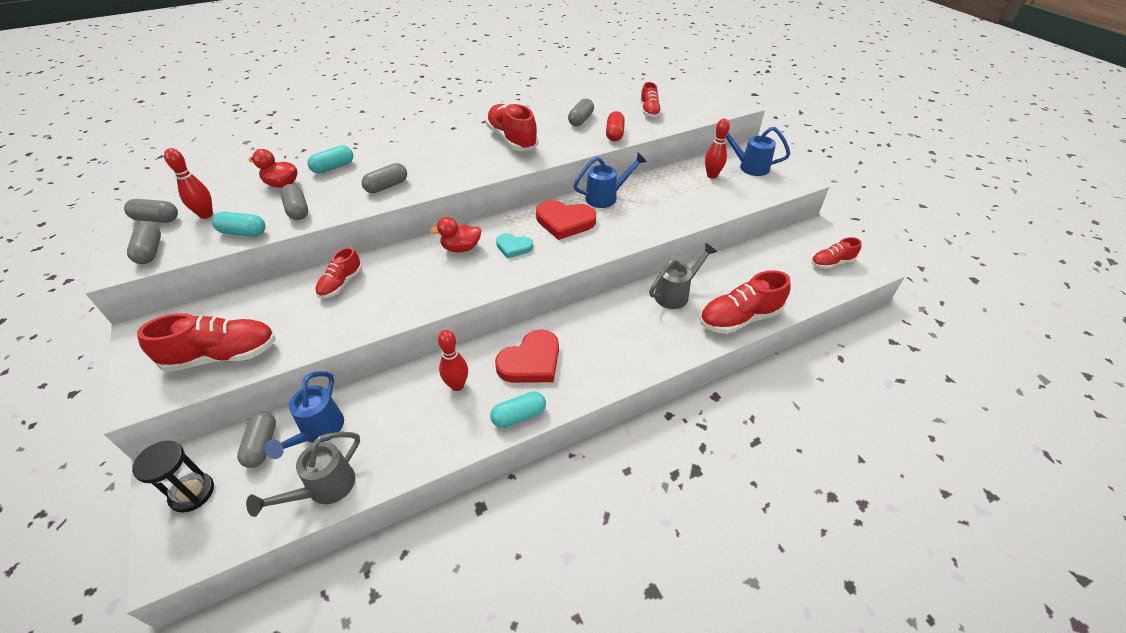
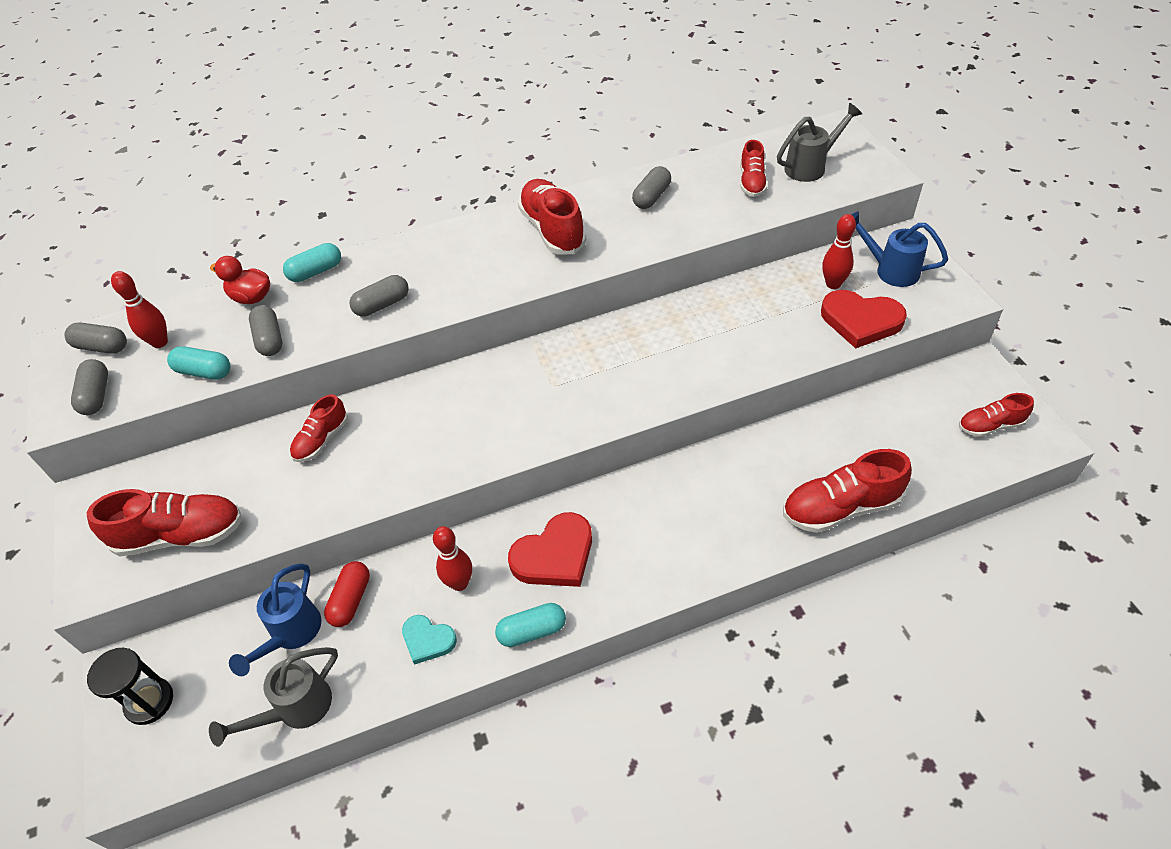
camera: 10 degrees right, 5 degrees up
(262, 445) = (226, 647): grey capsule -> none
(461, 248) = (475, 392): red duck -> none
(513, 247) = (543, 393): turquoise heart -> turquoise heart (428, 640)
(565, 222) = (615, 356): red heart -> red heart (861, 321)
(606, 197) = (678, 317): blue watering can -> none
(614, 134) = (696, 223): red capsule -> red capsule (351, 600)
(676, 294) = (760, 464): grey watering can -> grey watering can (811, 166)

